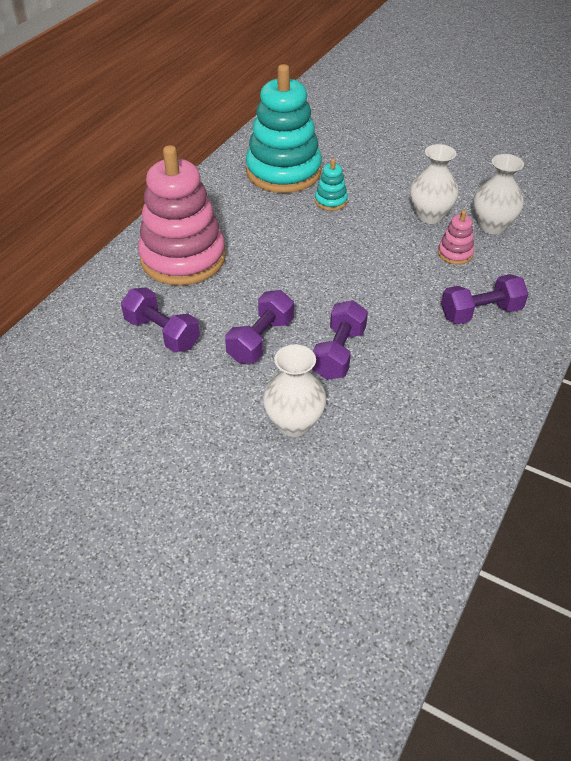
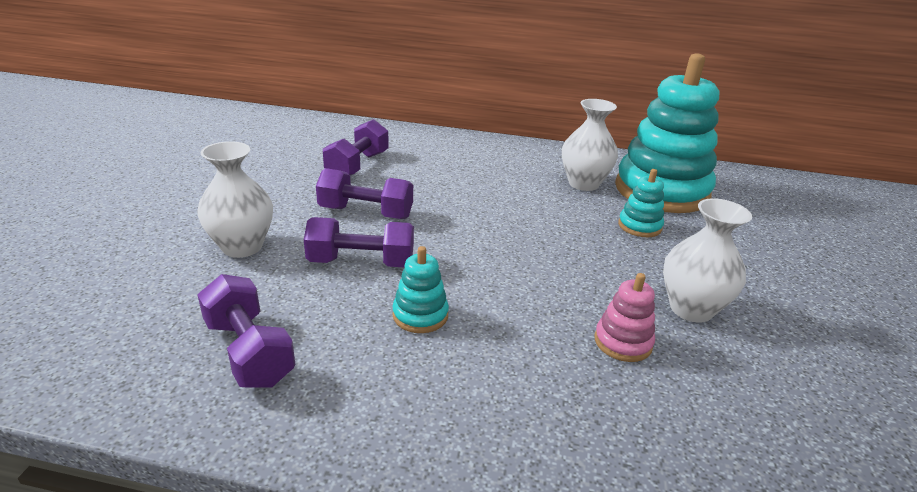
camera: 70 degrees right, 15 degrees down
(183, 258) = (468, 160): pink stacking toy -> none
(411, 333) = (420, 315): none -> turquoise stacking toy
(480, 313) = (497, 382): purple dumbbell -> purple dumbbell (249, 351)
(492, 226) = (732, 380): white vase -> white vase (583, 184)

